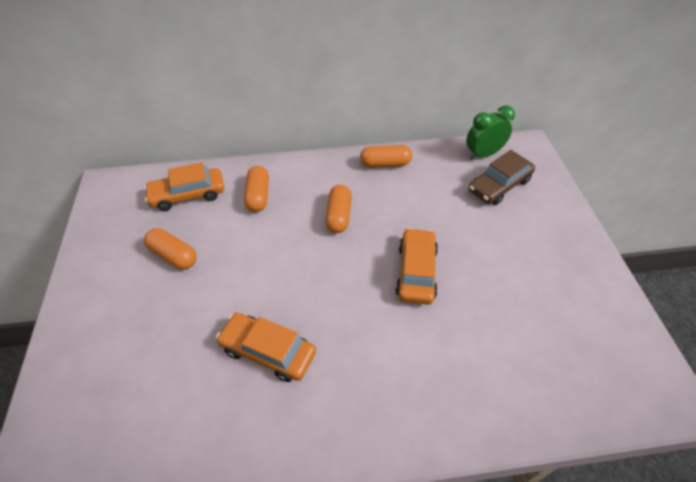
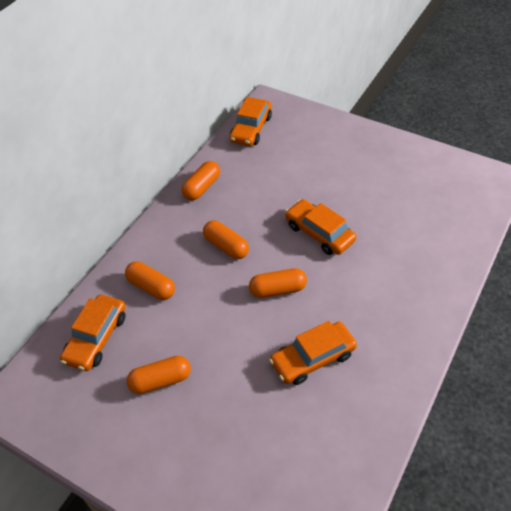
camera: 50 degrees left, 0 degrees up
(323, 279) = (278, 290): none -> orange capsule
(483, 154) = (251, 129): green clock -> orange car
(499, 185) = (287, 141): brown car -> none

